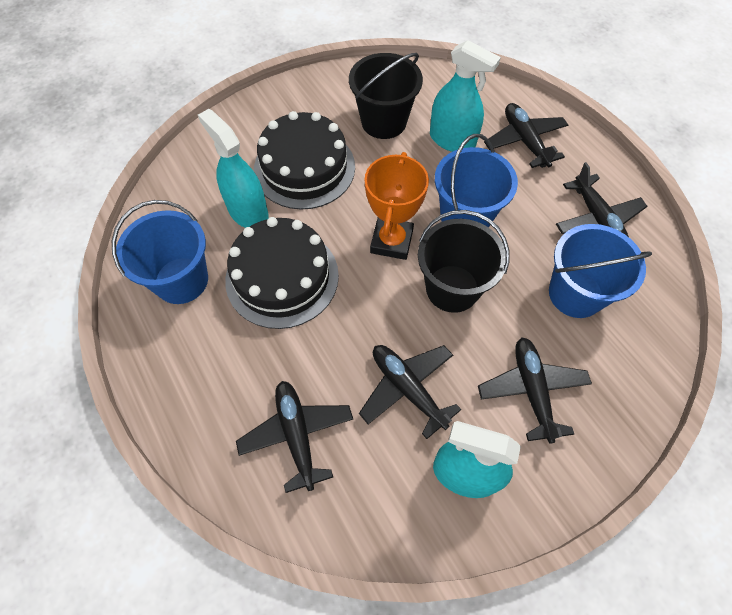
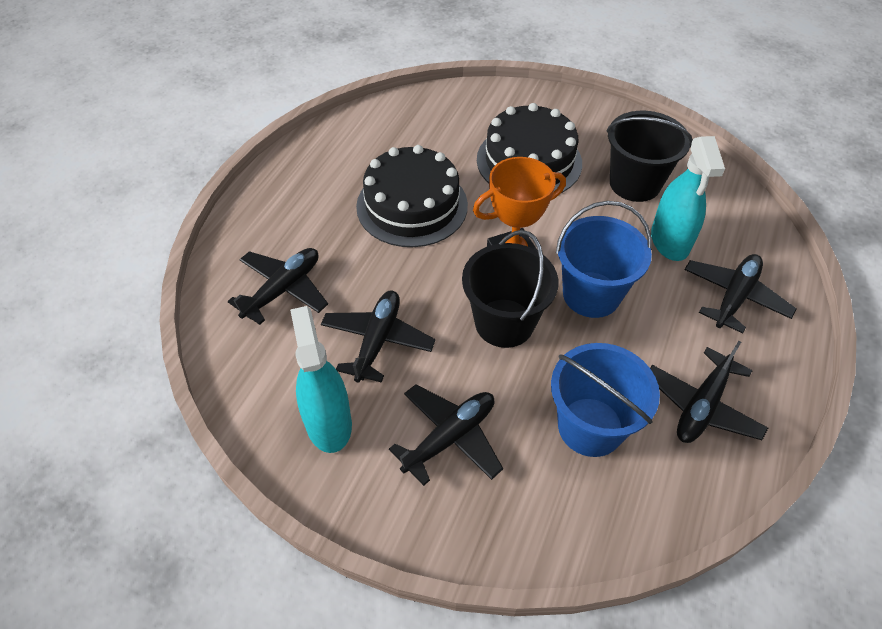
camera: 55 degrees right, 10 degrees down
(181, 280) = (358, 152): blue bucket -> none
(248, 212) = (452, 153): turquoise spray bottle -> none

